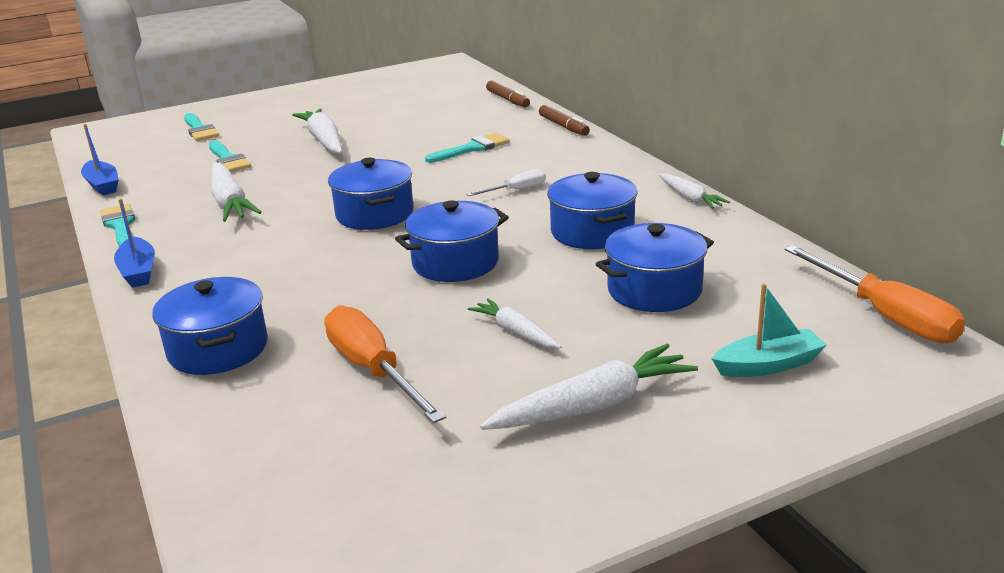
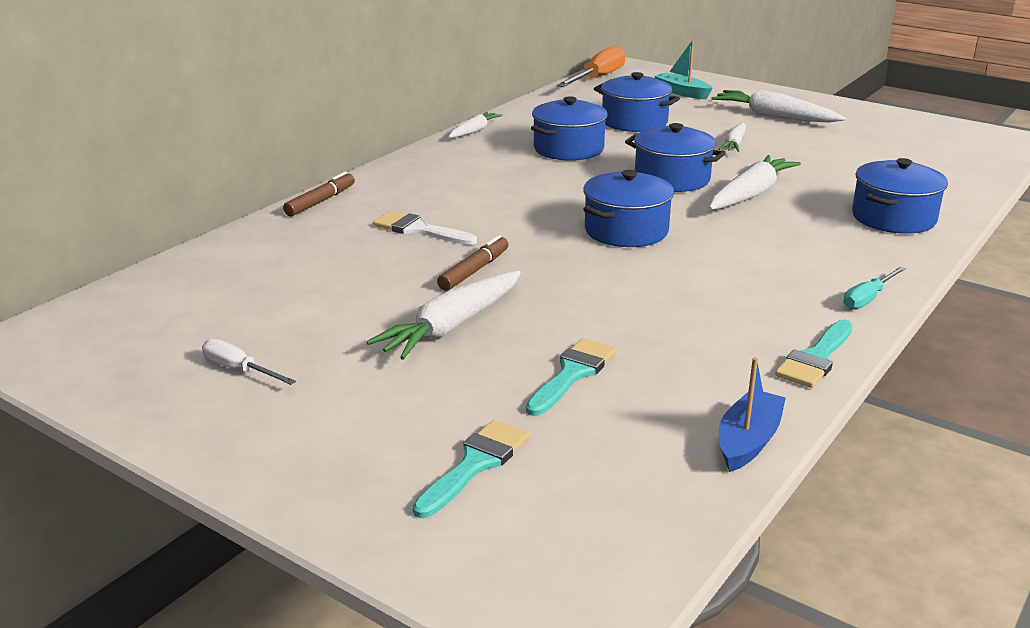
camera: 120 degrees left, 0 degrees up
(138, 271) = (867, 298): blue boat -> turquoise screwdriver
(230, 202) = (686, 315): white carrot -> white carrot (750, 194)
(373, 370) = (831, 168): orange screwdriver -> none
(472, 148) = (419, 230): turquoise brush -> white brush
(507, 99) = (226, 250): brown marker -> brown marker (474, 271)
(516, 190) = (514, 187): white screwdriver -> white screwdriver (239, 370)

